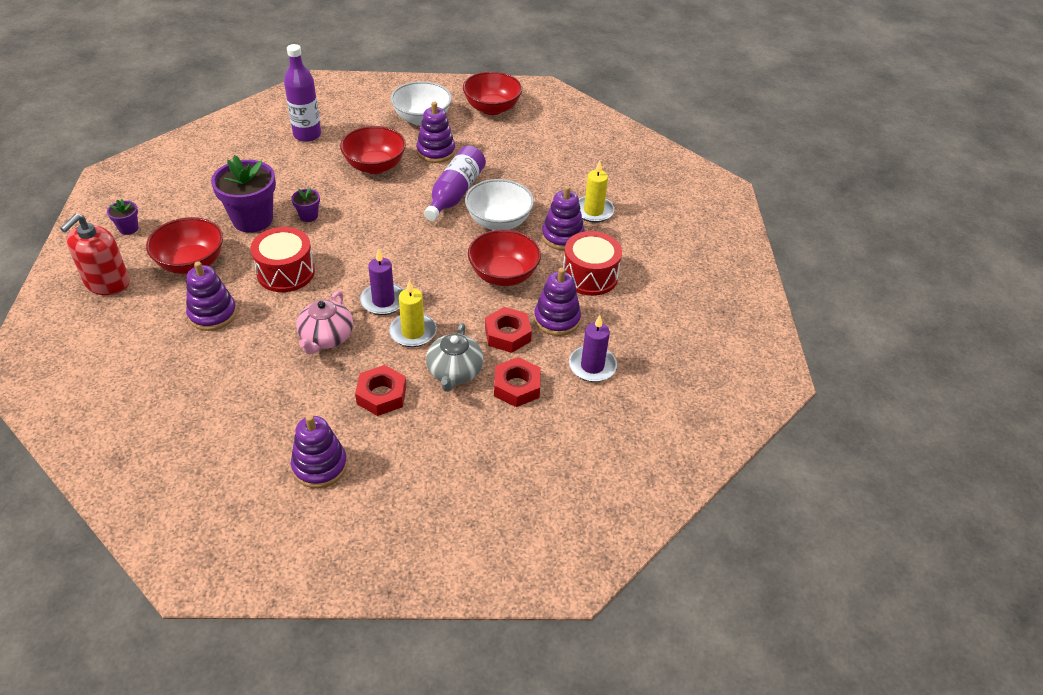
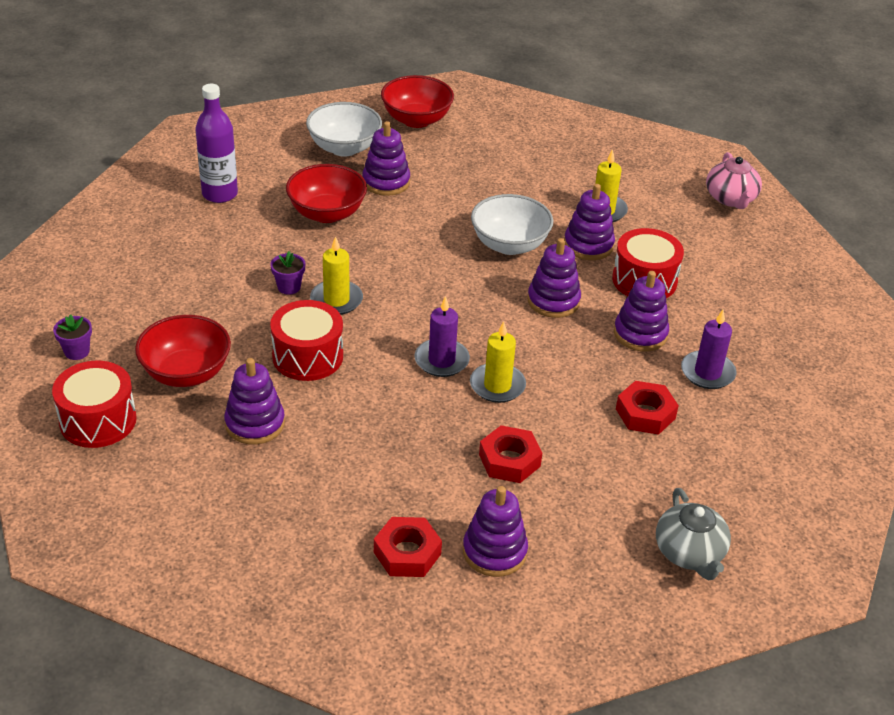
camera: 20 degrees left, 5 degrees down
(107, 283) = (98, 420): red soap dispenser -> red drum
(252, 219) = (224, 306): purple flower pot -> none
(326, 338) = (405, 416): pink teapot -> pink teapot (730, 198)
(336, 234) = (336, 300): none -> yellow candle
(454, 372) = (571, 416): grey teapot -> grey teapot (689, 553)
(455, 193) = (440, 224): purple bottle -> none
(503, 275) = (553, 301): red bowl -> purple stacking toy
(507, 334) = (600, 362): red nut -> red nut (407, 553)

